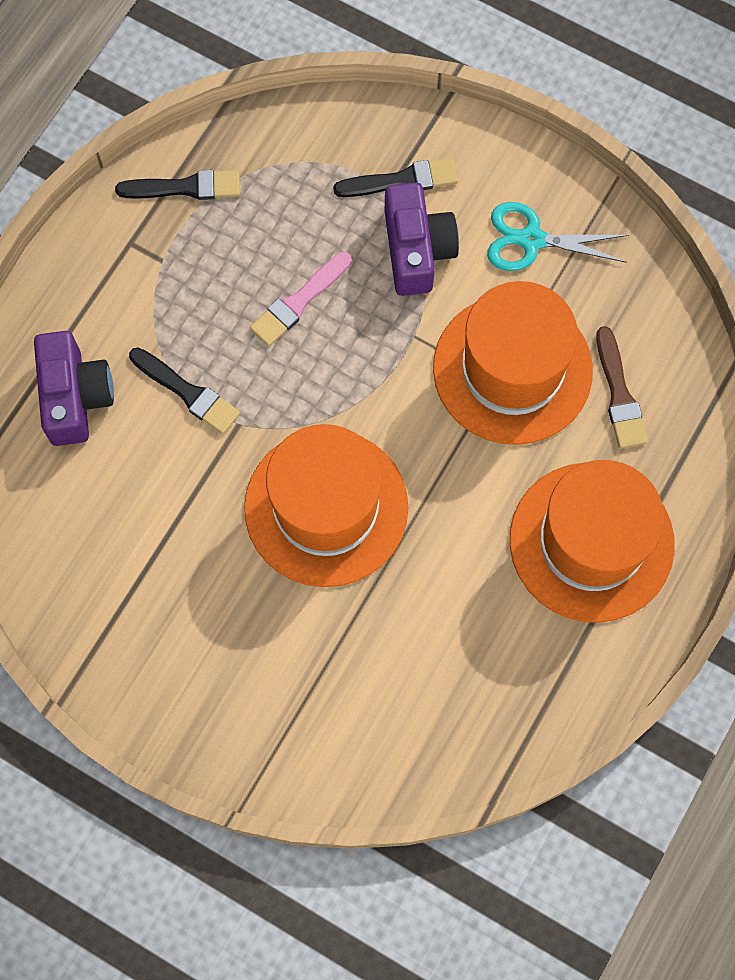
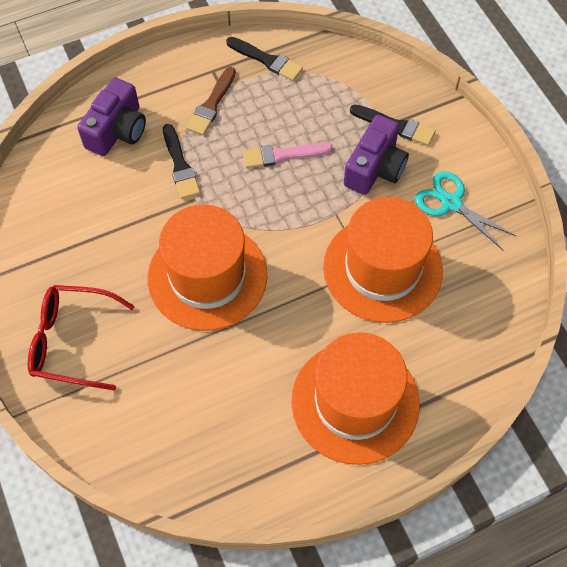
camera: 35 degrees right, 10 degrees down
(233, 686) = (72, 341): none -> red glasses
(619, 394) = (440, 325): brown brush -> brown brush (211, 104)

